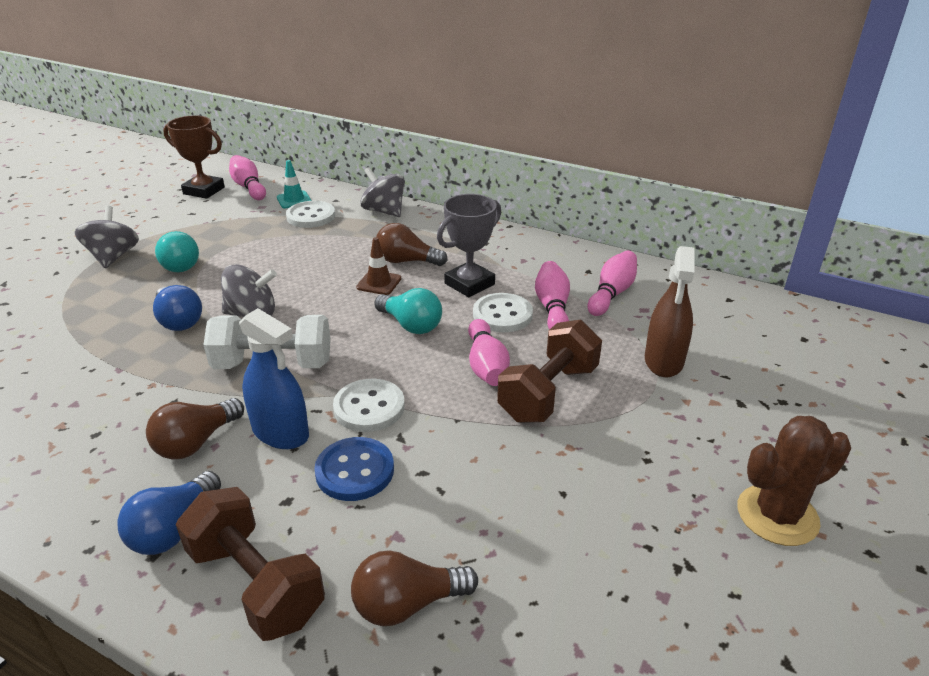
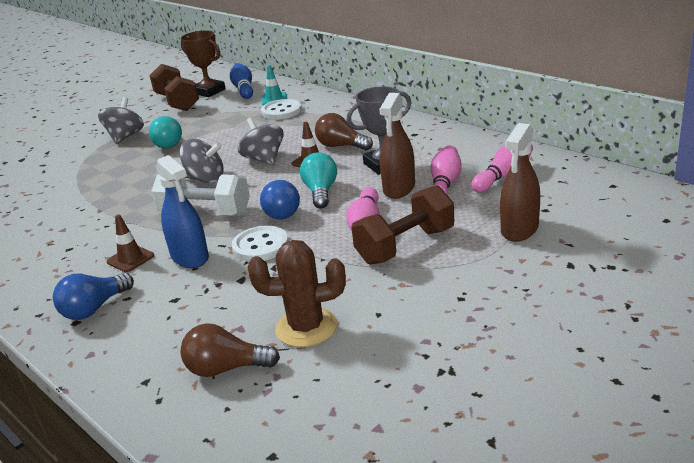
camera: 20 degrees right, 5 degrees down
(179, 321) = (152, 181): blue light bulb -> blue light bulb (280, 212)
(196, 442) = (130, 259): brown light bulb -> brown traffic cone
(249, 187) = (243, 89): pink bowling pin -> blue bowling pin
(256, 583) = (132, 345): brown dumbbell -> brown dumbbell (177, 102)
(355, 471) = (230, 285): blue button -> none
(384, 211) = (342, 108): grey spinning top -> grey spinning top (264, 159)
(411, 325) = (321, 192): turquoise light bulb -> turquoise light bulb turned 150 degrees counterclockwise
(502, 315) = (399, 188): white button -> brown spray bottle
(777, 515) = (549, 346): brown cactus -> brown cactus (306, 328)

